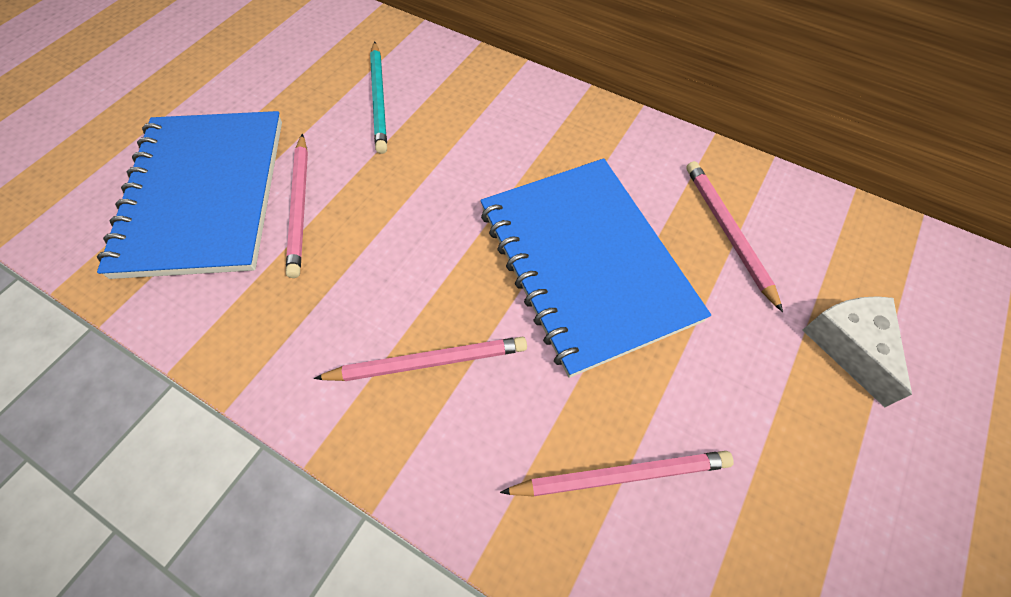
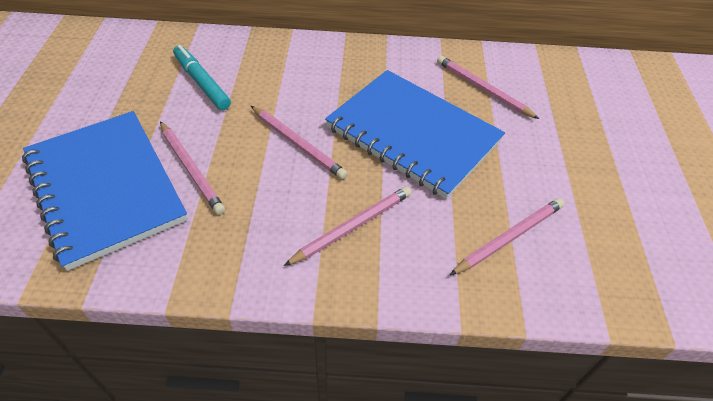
camera: 30 degrees left, 10 degrees down
(379, 99) = (202, 83): turquoise pencil -> turquoise marker
(434, 220) = (297, 144): none -> pink pencil
(849, 346) = (582, 124): white cheese -> none

